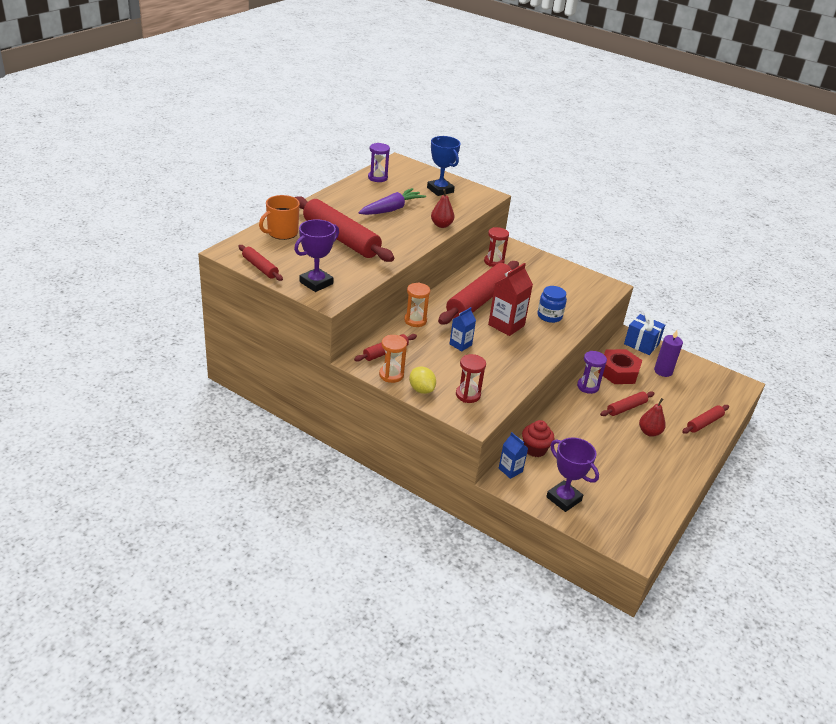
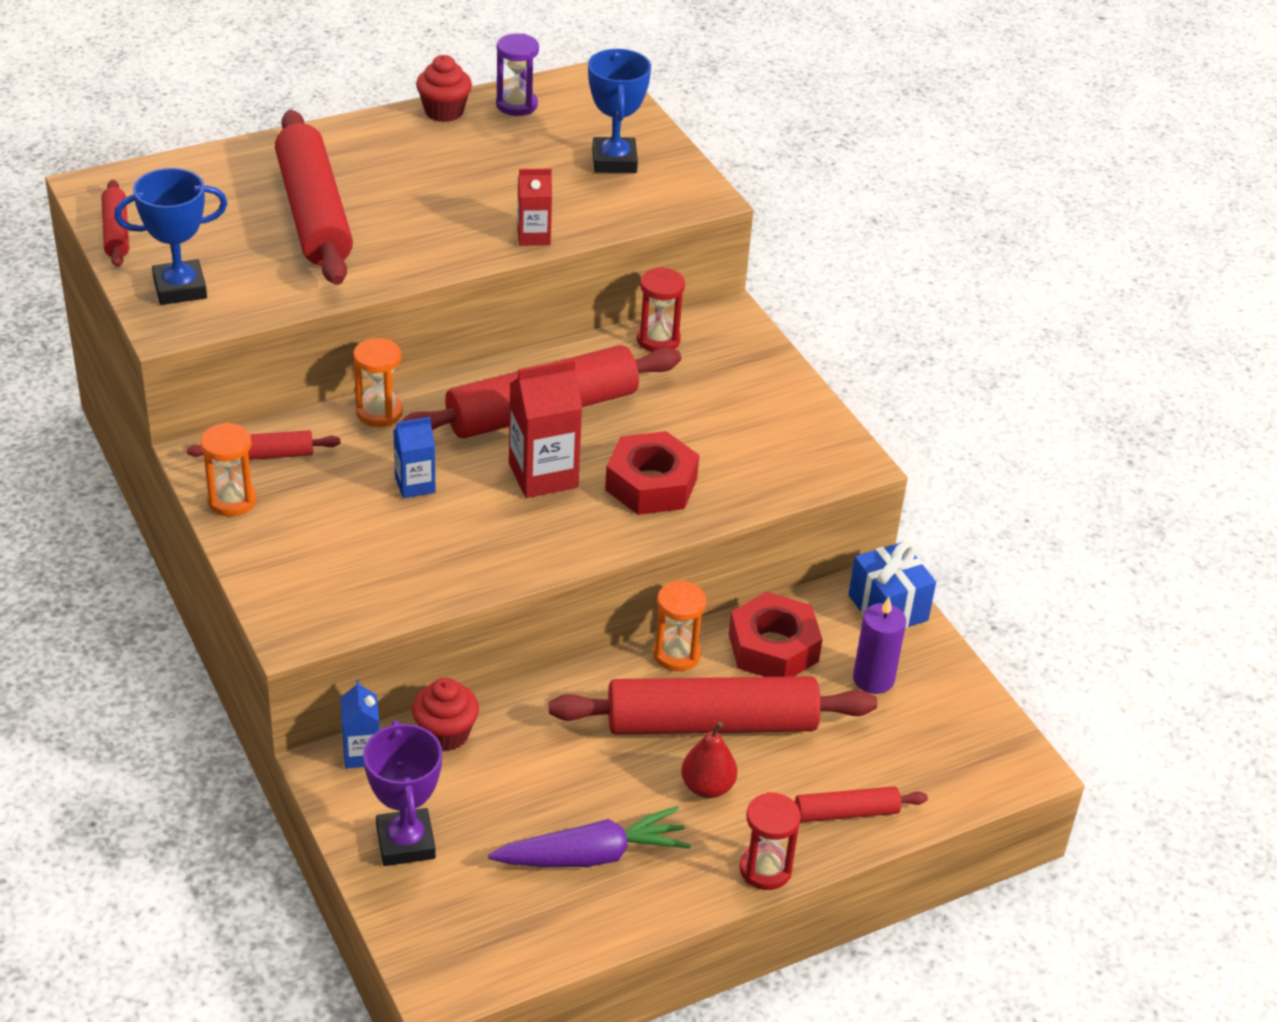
camera: 30 degrees right, 5 degrees up
(282, 233) = (221, 175): orange mug -> none
(316, 283) = (180, 288): purple trophy -> blue trophy
(350, 186) = (444, 112): none -> red cupcake
(391, 209) = (471, 178): purple carrot -> purple carrot (592, 856)
(421, 389) = (256, 545): yellow lemon -> none
(441, 225) = (533, 236): red pear -> red carton
(468, 395) = (328, 583): red hourglass -> red hourglass (765, 869)
(549, 316) = (651, 484): blue jar -> red nut
(587, 386) = (676, 654): purple hourglass -> orange hourglass
(626, 408) = (711, 723): red rolling pin -> red rolling pin, size x2.08

